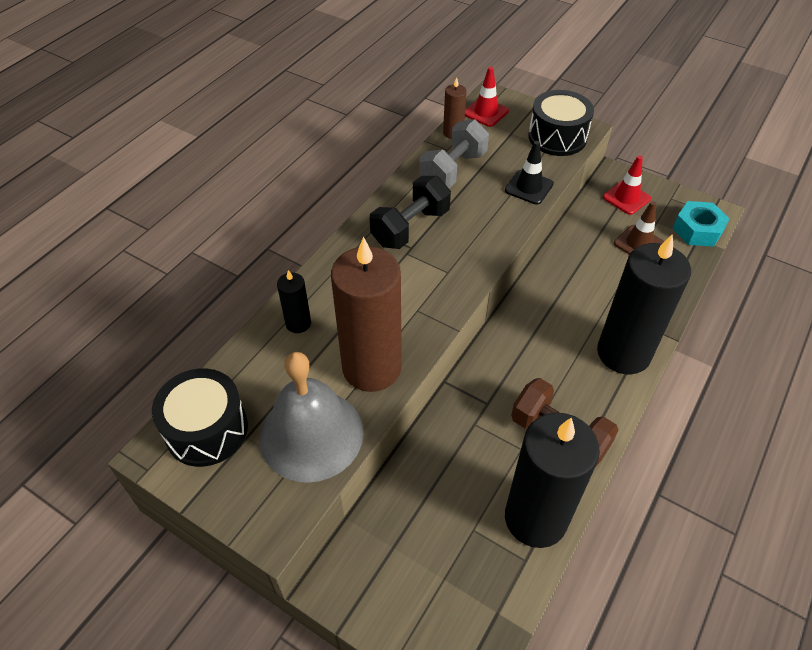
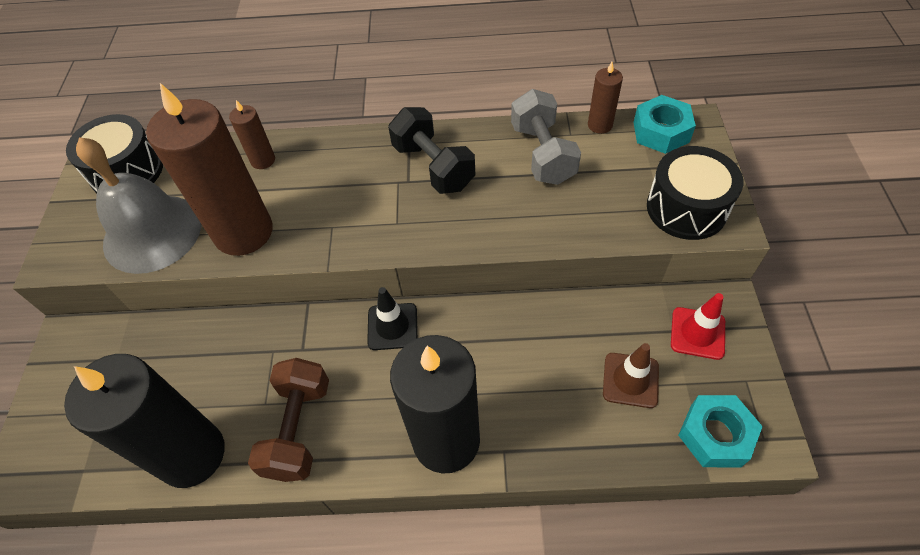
camera: 60 degrees right, 5 degrees up
(298, 323) = (263, 160): black candle -> brown candle
(410, 227) = (433, 167): black dumbbell -> black dumbbell turned 45 degrees clockwise
(453, 170) = (542, 154): grey dumbbell -> grey dumbbell turned 75 degrees clockwise
(486, 112) = (661, 132): red traffic cone -> turquoise nut
(529, 187) = (576, 224): black traffic cone -> black traffic cone (392, 326)

